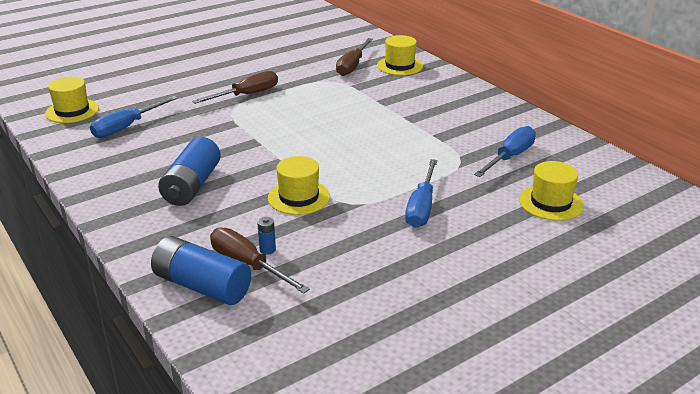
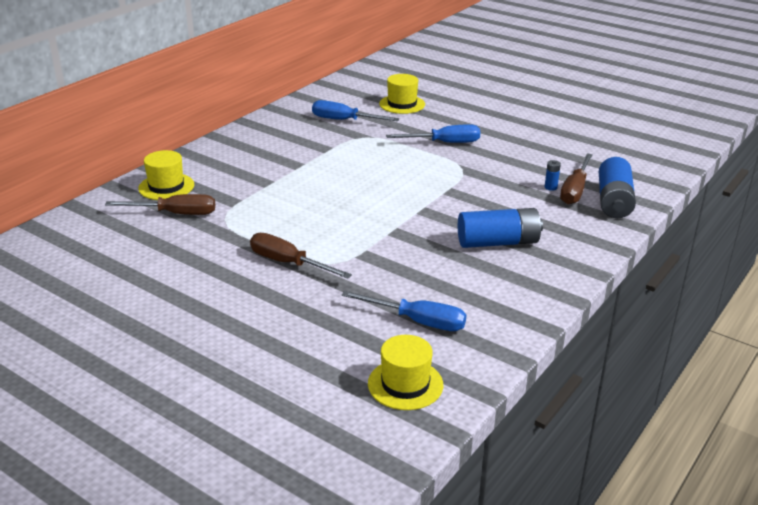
camera: 110 degrees left, 0 degrees up
(299, 197) = (472, 190): yellow hat -> none

